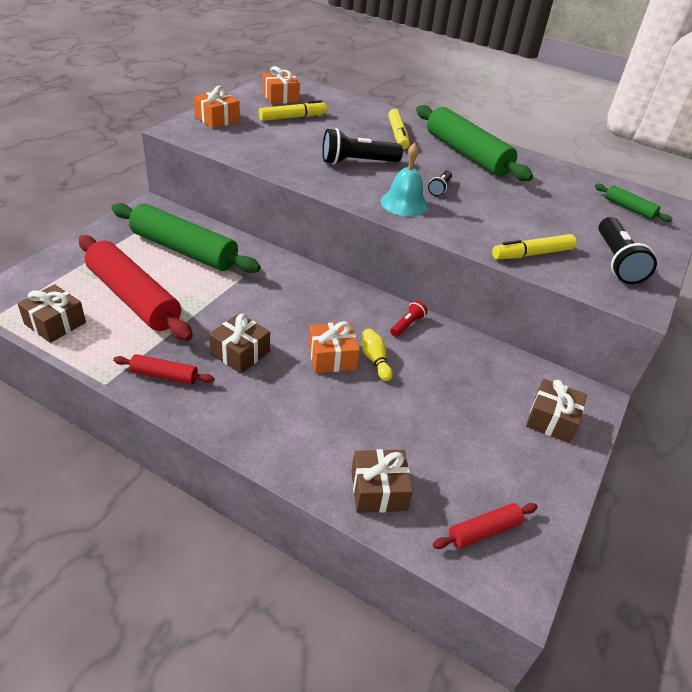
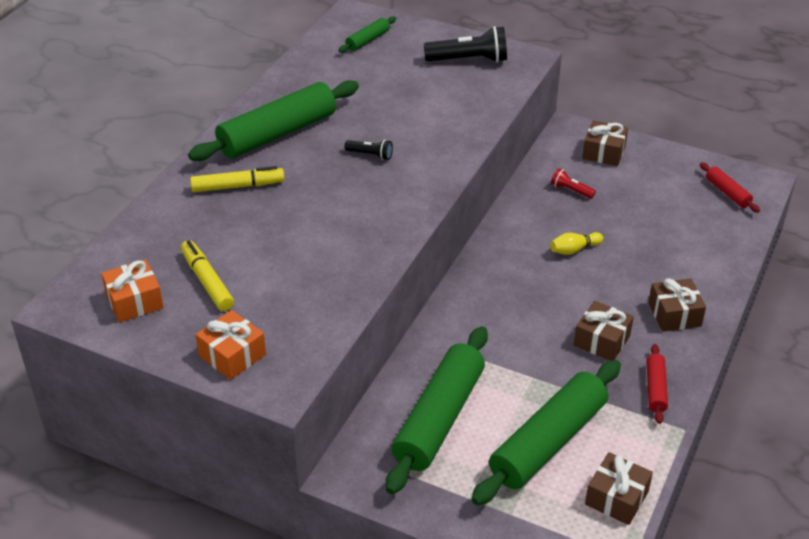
camera: 90 degrees left, 0 degrees up
(133, 298) = (548, 442): red rolling pin -> green rolling pin
(332, 357) = (581, 277): orange gift -> none
(357, 162) = (326, 216): black flashlight -> none
(378, 490) = (718, 243): brown gift -> brown gift (674, 314)
(404, 203) = (412, 179): turquoise bell -> none
(407, 325) = (514, 230): red flashlight -> red flashlight (571, 190)
(532, 254) = (477, 104): yellow marker -> none

